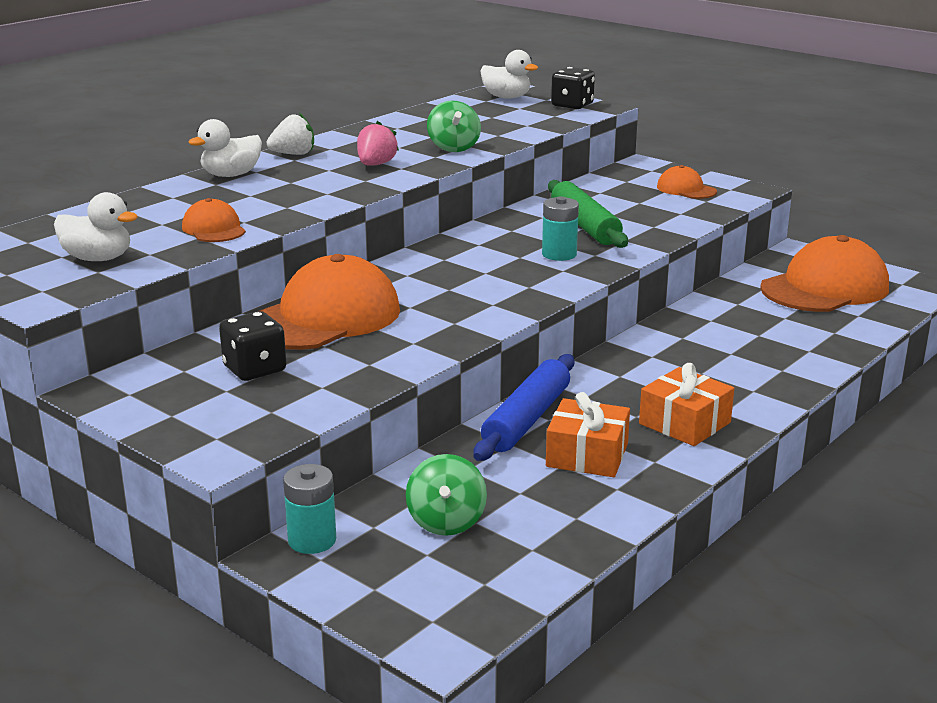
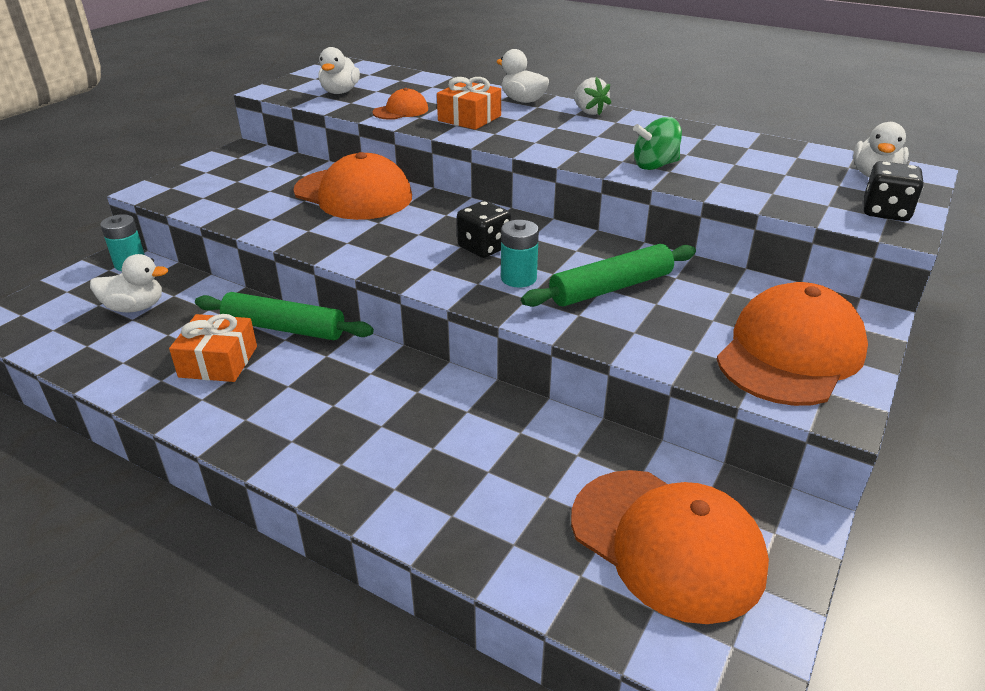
camera: 80 degrees right, 10 degrees up
(254, 369) = (266, 184): black dice -> black dice (484, 248)
(375, 165) = (579, 141): pink strawberry -> none
(446, 522) = (135, 307): green spinning top -> white duck
(526, 419) = (284, 328): blue rolling pin -> green rolling pin
(684, 423) = (270, 415): orange gift -> orange gift (469, 118)
(686, 189) = (790, 353): orange cap -> orange cap, size x2.04

